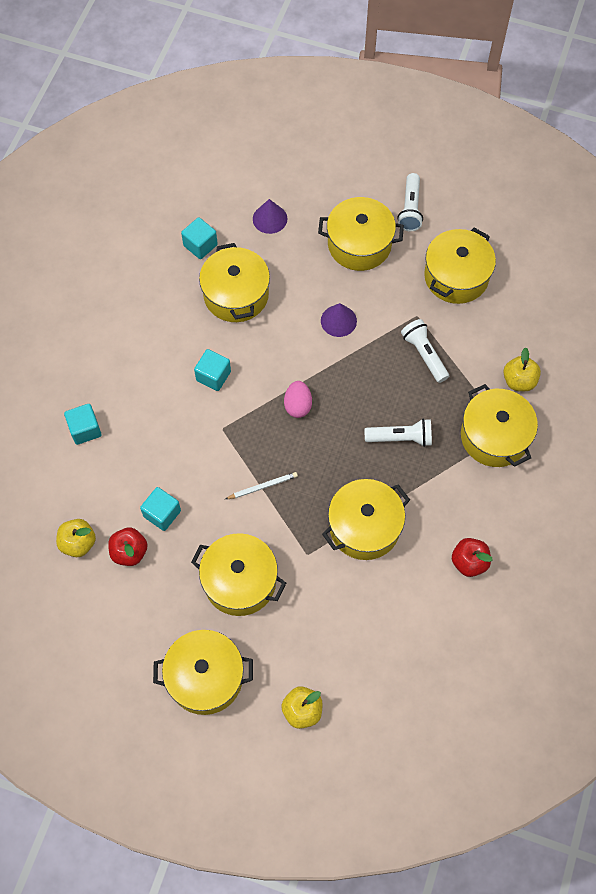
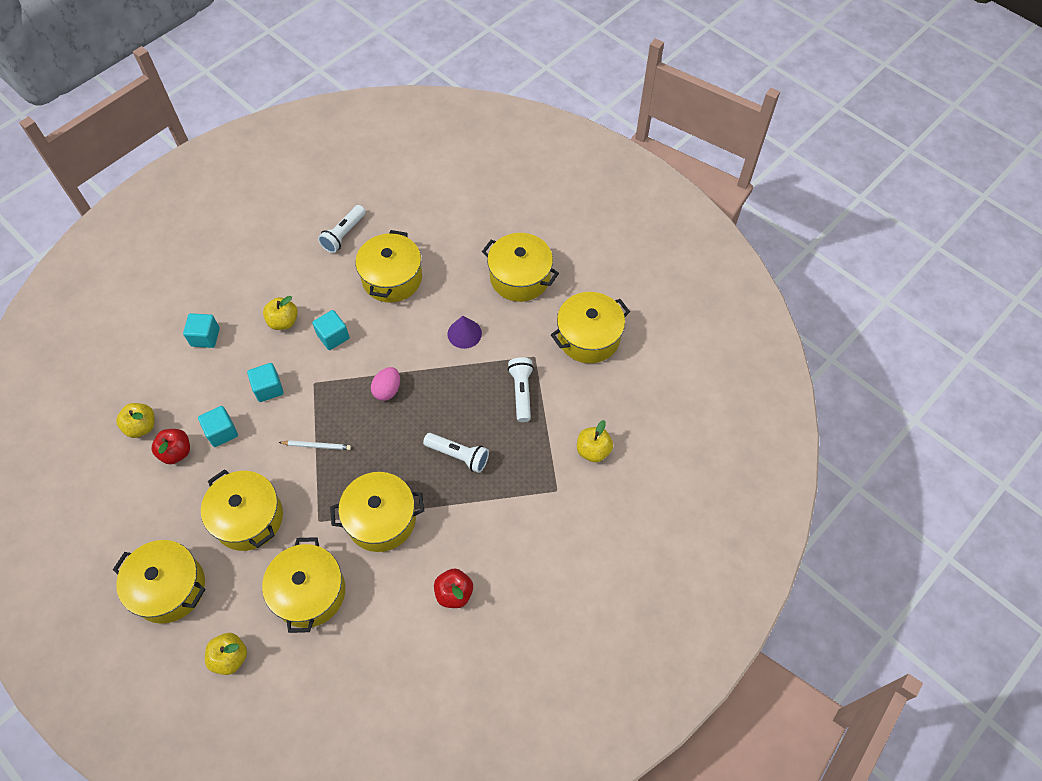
camera: 25 degrees right, 5 degrees down
(155, 382) = (283, 321): none -> yellow apple
(200, 245) = (387, 227): turquoise cube -> turquoise cube (268, 388)
(270, 218) = (457, 228): purple cone -> none
(410, 209) = (581, 265): white flashlight -> white flashlight (343, 234)
(494, 436) = (542, 490): yellow pot -> yellow pot (309, 592)

